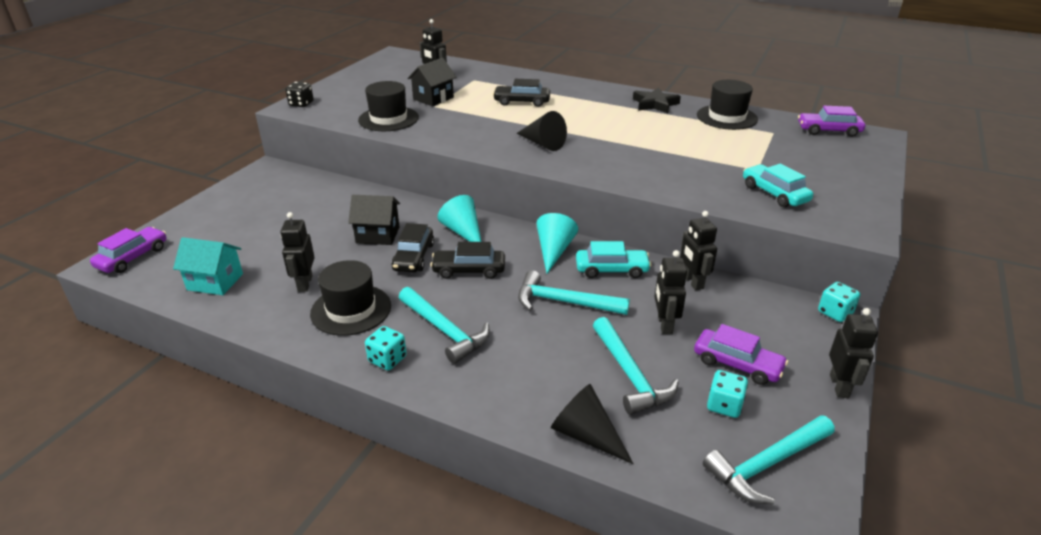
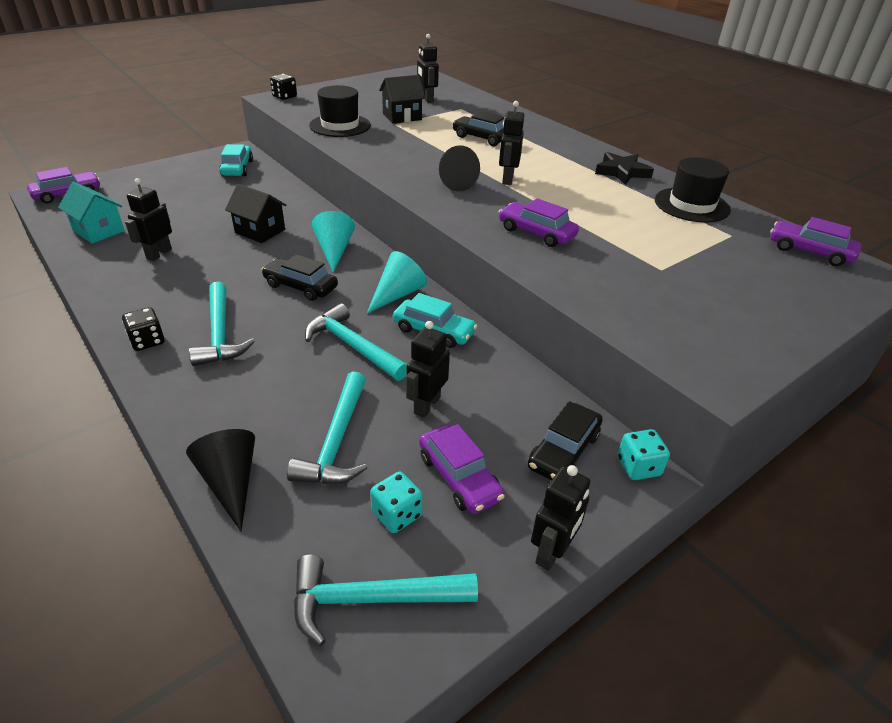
camera: 25 degrees right, 5 degrees up
(351, 310) = (168, 288): black hat -> none
(387, 359) = (147, 341): turquoise dice -> black dice
(413, 257) = (267, 259): black car -> black car (563, 451)
(649, 167) = (536, 233): none -> purple car
(692, 282) = (505, 372): black robot -> black robot (507, 179)
(774, 193) = (650, 301): turquoise car -> turquoise car (237, 168)

